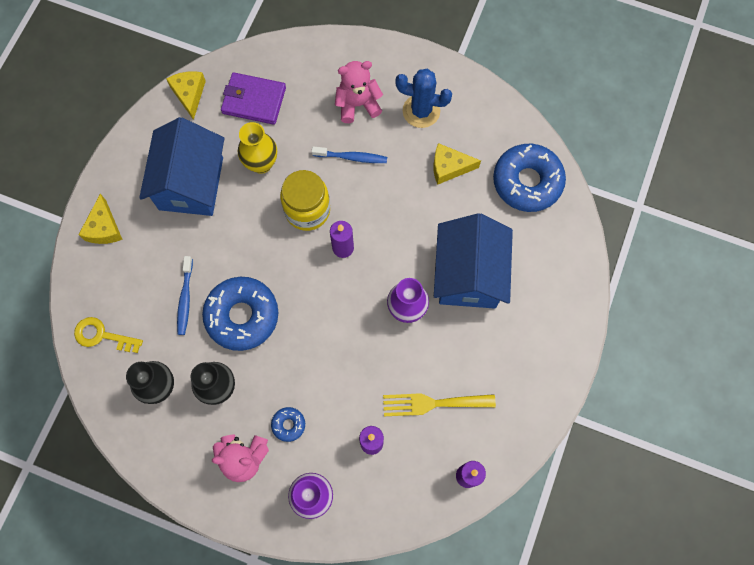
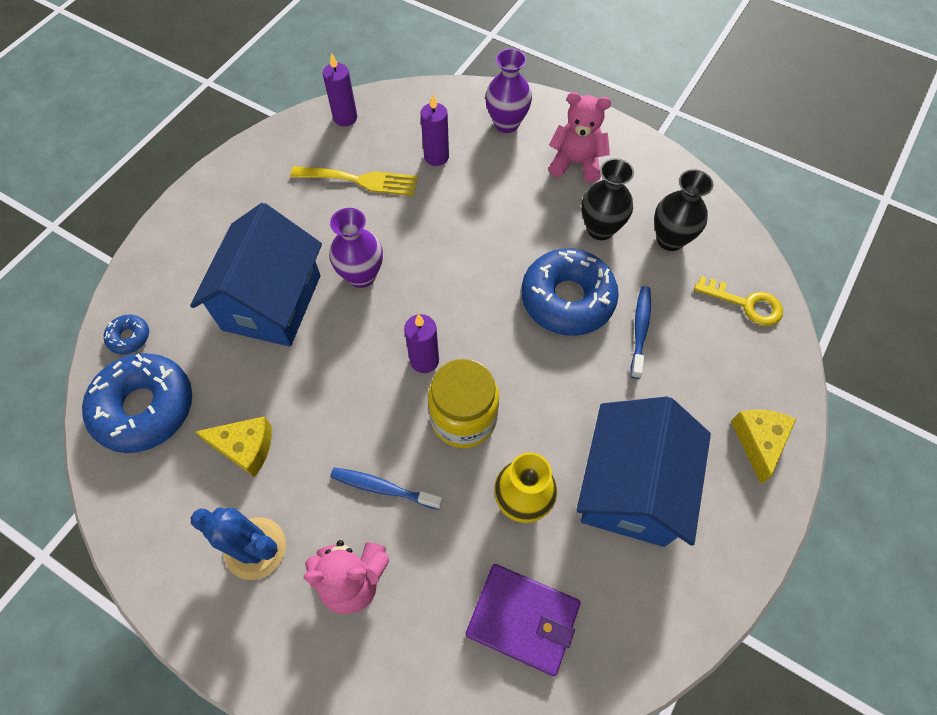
camera: 170 degrees left, 10 degrees down
(189, 94) = (633, 652): yellow cheese -> none
(288, 425) = (524, 184): blue donut -> blue donut (129, 337)

